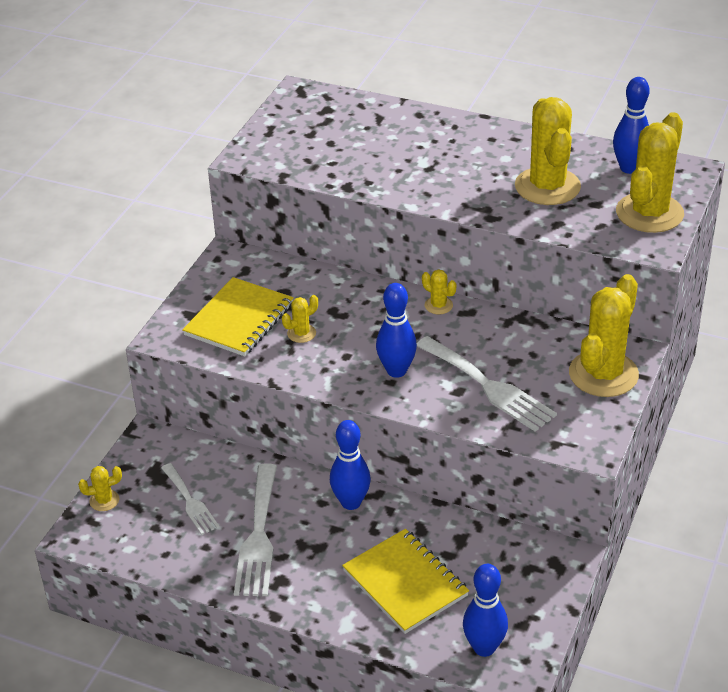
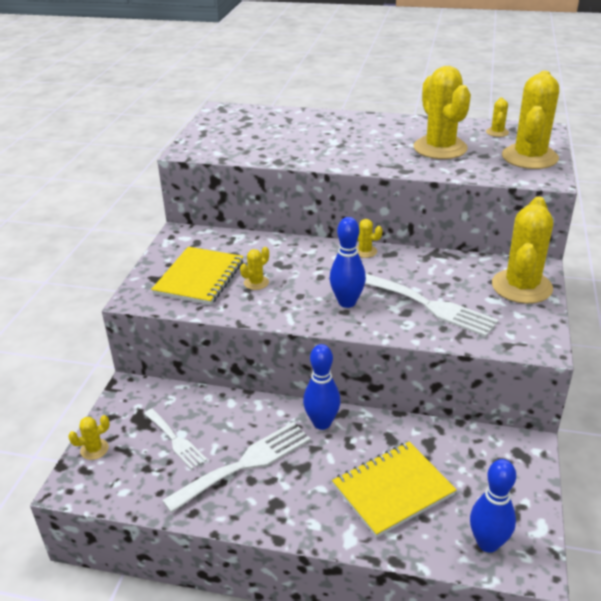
camera: 10 degrees left, 5 degrees down
(258, 536) = (245, 464): white fork -> white fork turned 120 degrees counterclockwise
(405, 583) = (393, 490): yellow notebook -> yellow notebook turned 75 degrees counterclockwise
(629, 168) = (497, 132): blue bowling pin -> yellow cactus

